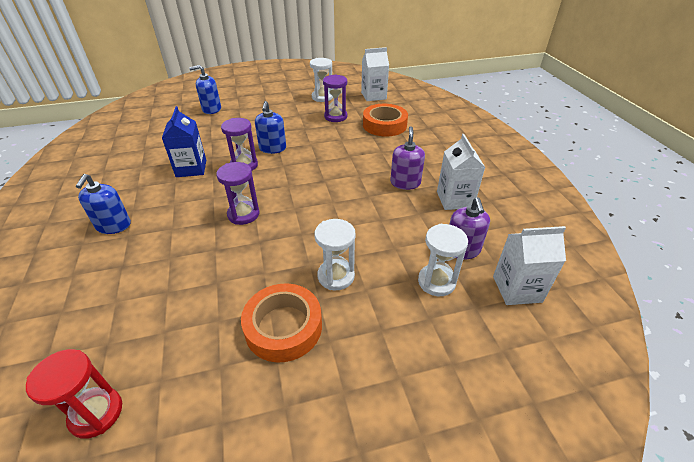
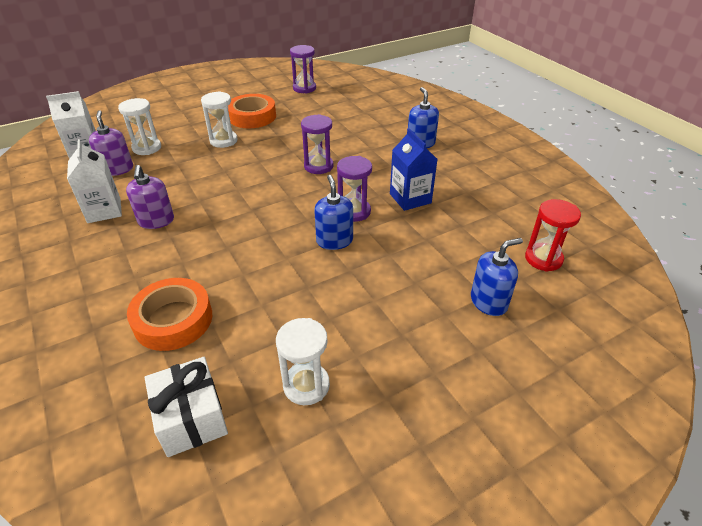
camera: 165 degrees right, 0 degrees up
(96, 413) = (329, 85): red hourglass -> red hourglass (543, 259)
(335, 117) = (263, 325): purple hourglass -> purple hourglass (304, 88)
(373, 96) = (191, 418): white carton -> white gift

